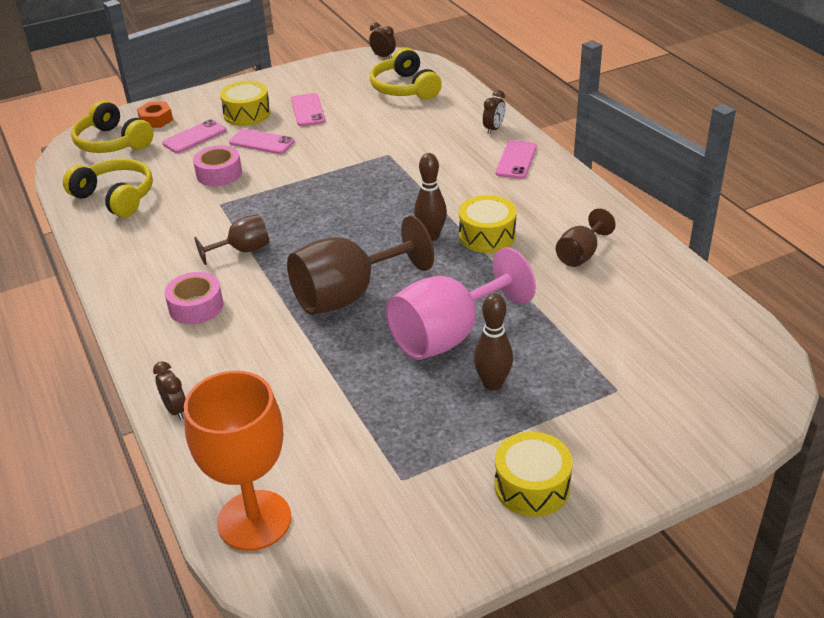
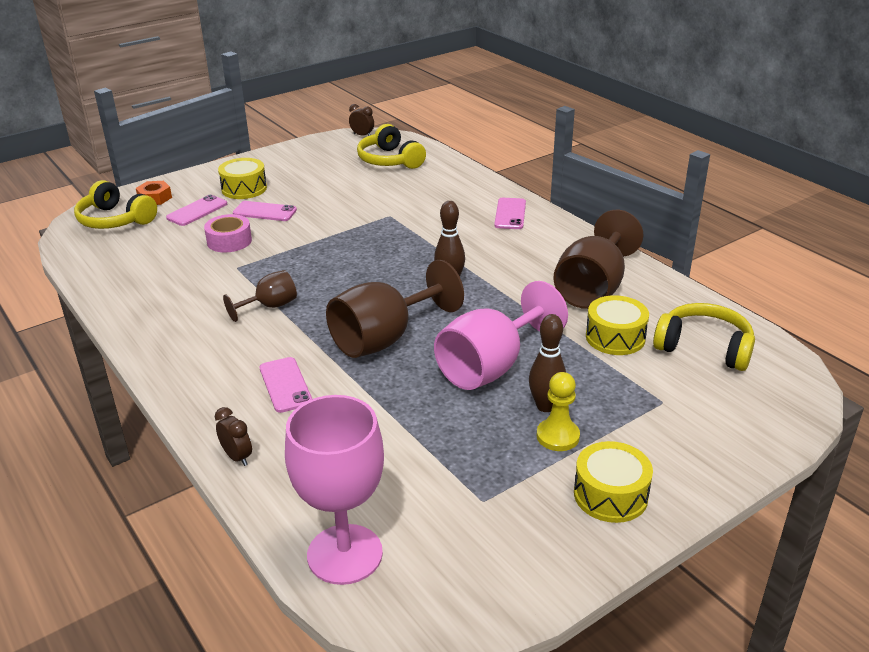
camera: 10 degrees left, 5 degrees down
(116, 197) = (129, 268): yellow headphones -> yellow headphones (704, 347)
(196, 306) = (235, 360): pink tape -> none
(254, 520) = (345, 554): orange goblet -> pink goblet
(308, 110) = (302, 183): pink phone -> pink phone (285, 385)
(487, 236) = (502, 278): yellow drum -> yellow drum (615, 337)
(493, 129) = (482, 190): brown clock -> none
(496, 418) = (557, 436): none -> yellow pawn
(580, 255) = (593, 289): brown goblet -> brown goblet, size x1.88

